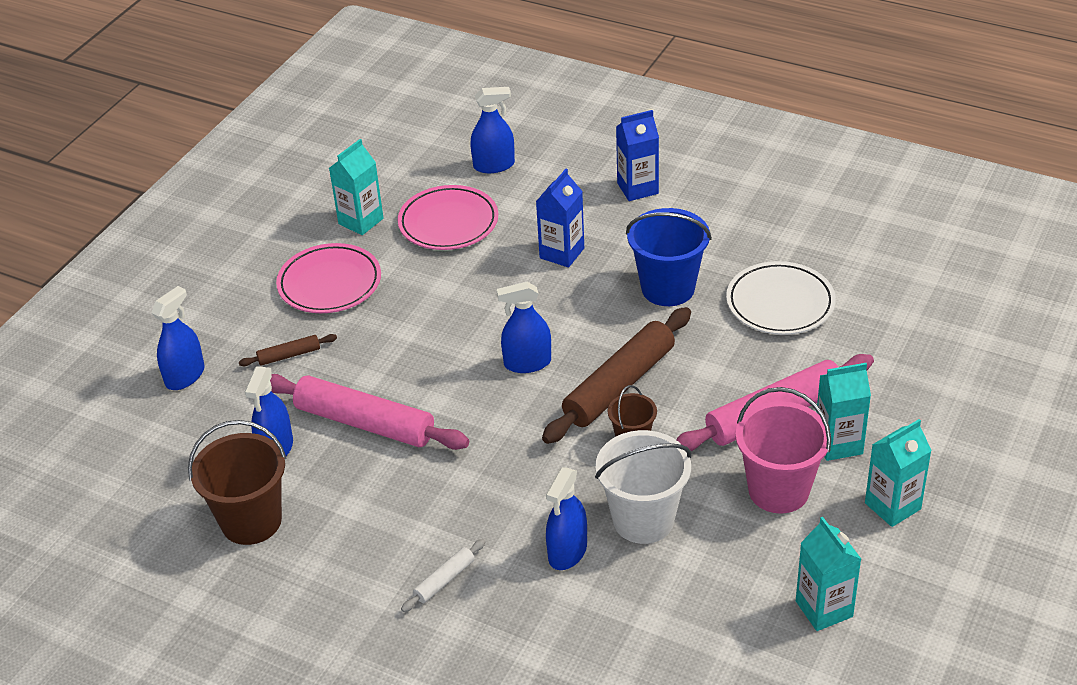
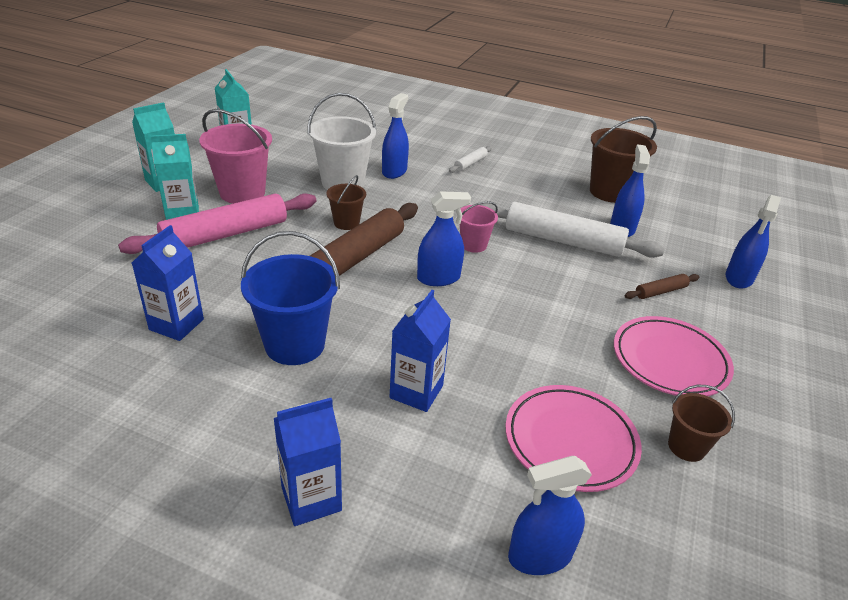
camera: 170 degrees right, 5 degrees down
(361, 221) = (686, 447): turquoise carton -> brown bucket
(365, 423) = (563, 240): pink rolling pin -> white rolling pin
(478, 411) = (473, 245): none -> pink bucket
(780, 303) = (176, 324): white plate -> blue carton

